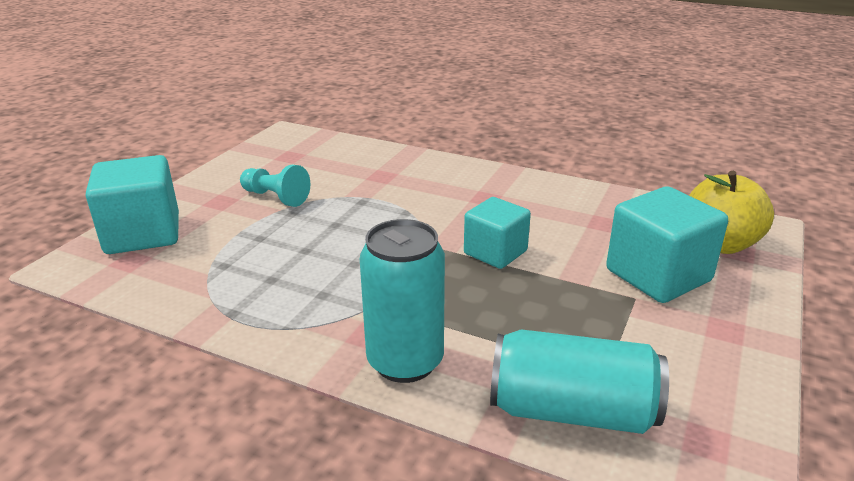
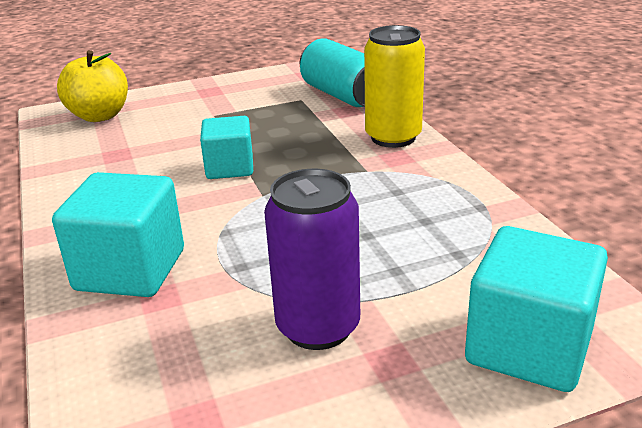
camera: 135 degrees left, 0 degrees up
(276, 197) = (318, 327): turquoise pawn -> purple can
(405, 361) = (393, 137): turquoise can -> yellow can
(658, 275) = (175, 117): turquoise cube -> turquoise cube (130, 270)

